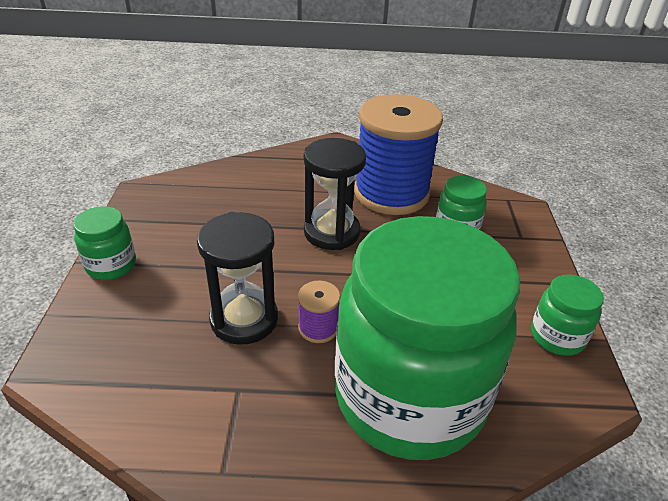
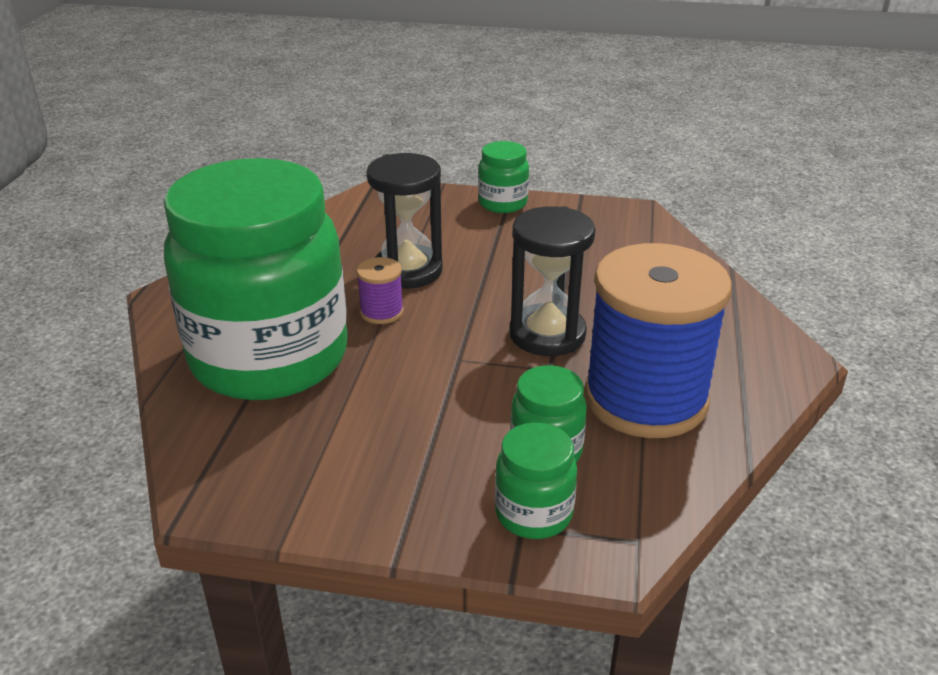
camera: 100 degrees right, 5 degrees down
(557, 337) = (301, 497): green jar -> green jar (533, 514)

